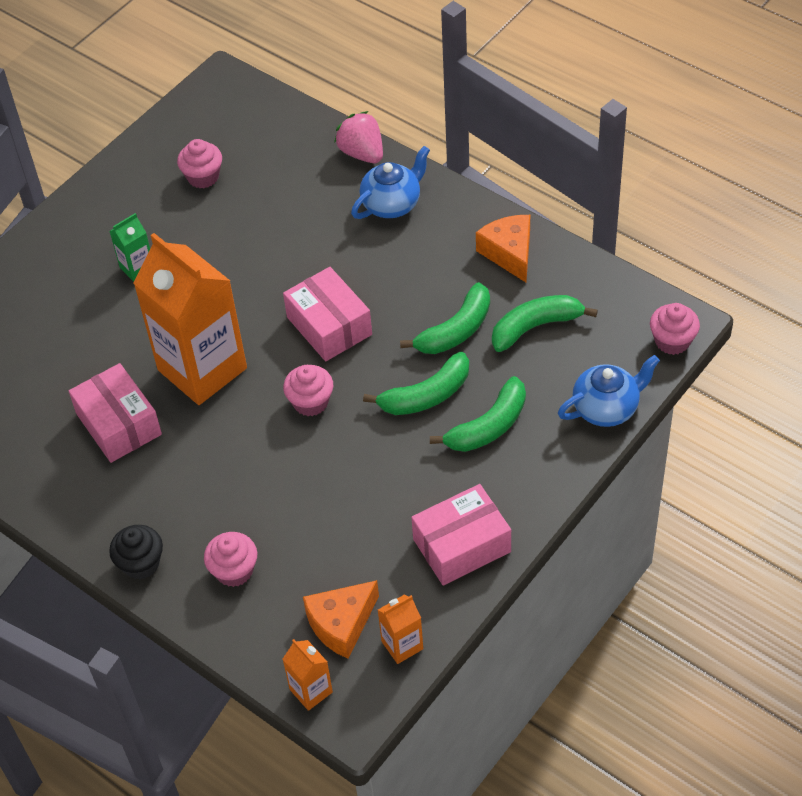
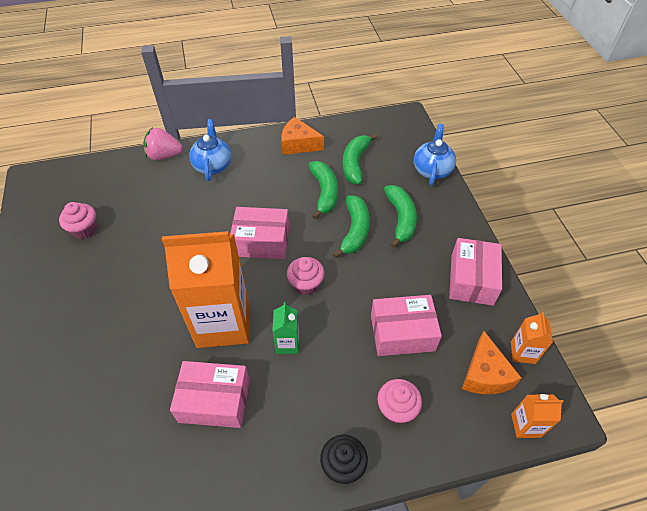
camera: 55 degrees left, 0 degrees up
(137, 268) = (106, 306): green carton -> green carton (287, 343)
(327, 523) = (402, 333): none -> pink box
(672, 341) = (414, 125): pink cupcake -> none

